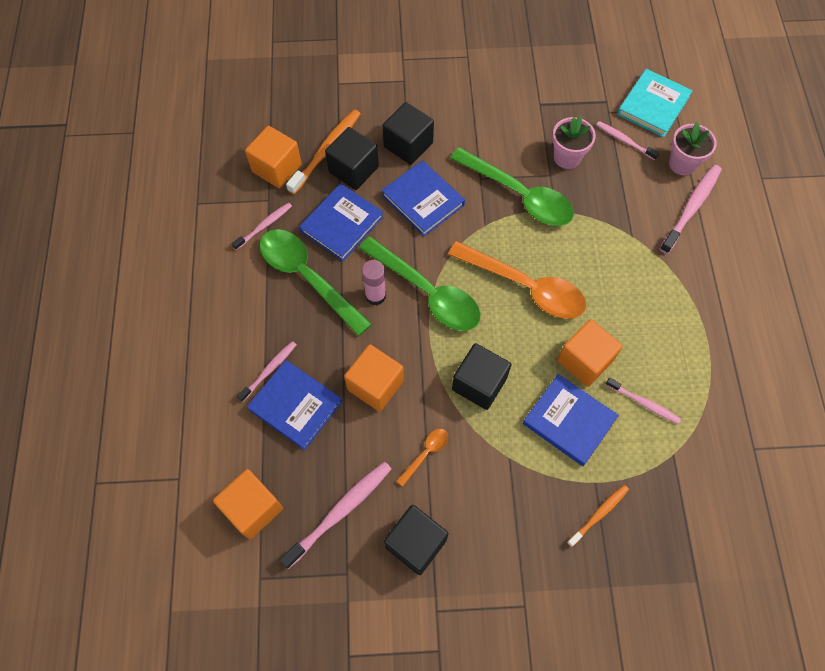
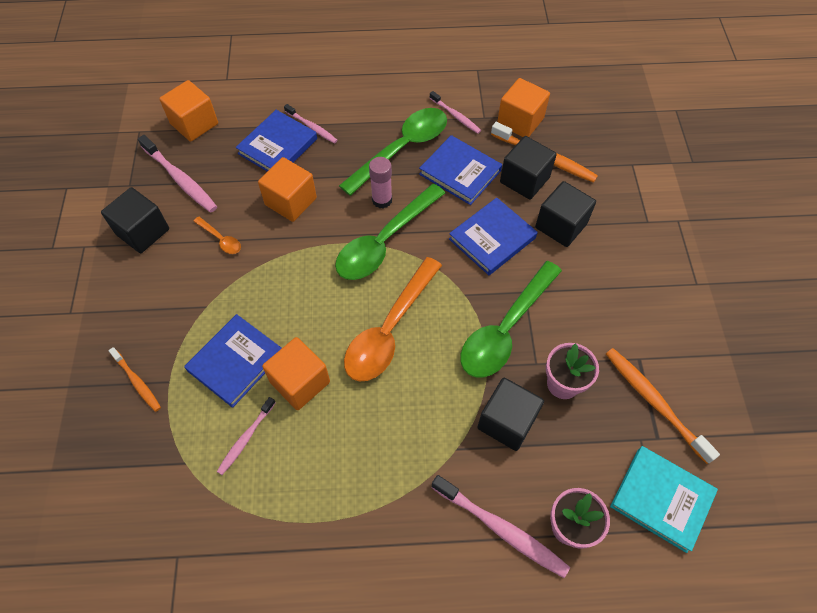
camera: 90 degrees right, 5 degrees down
(479, 384) = (284, 283): black cube -> black cube (507, 422)
(577, 99) = (654, 402): none -> orange toothbrush
(624, 141) = (597, 455): pink toothbrush -> none

